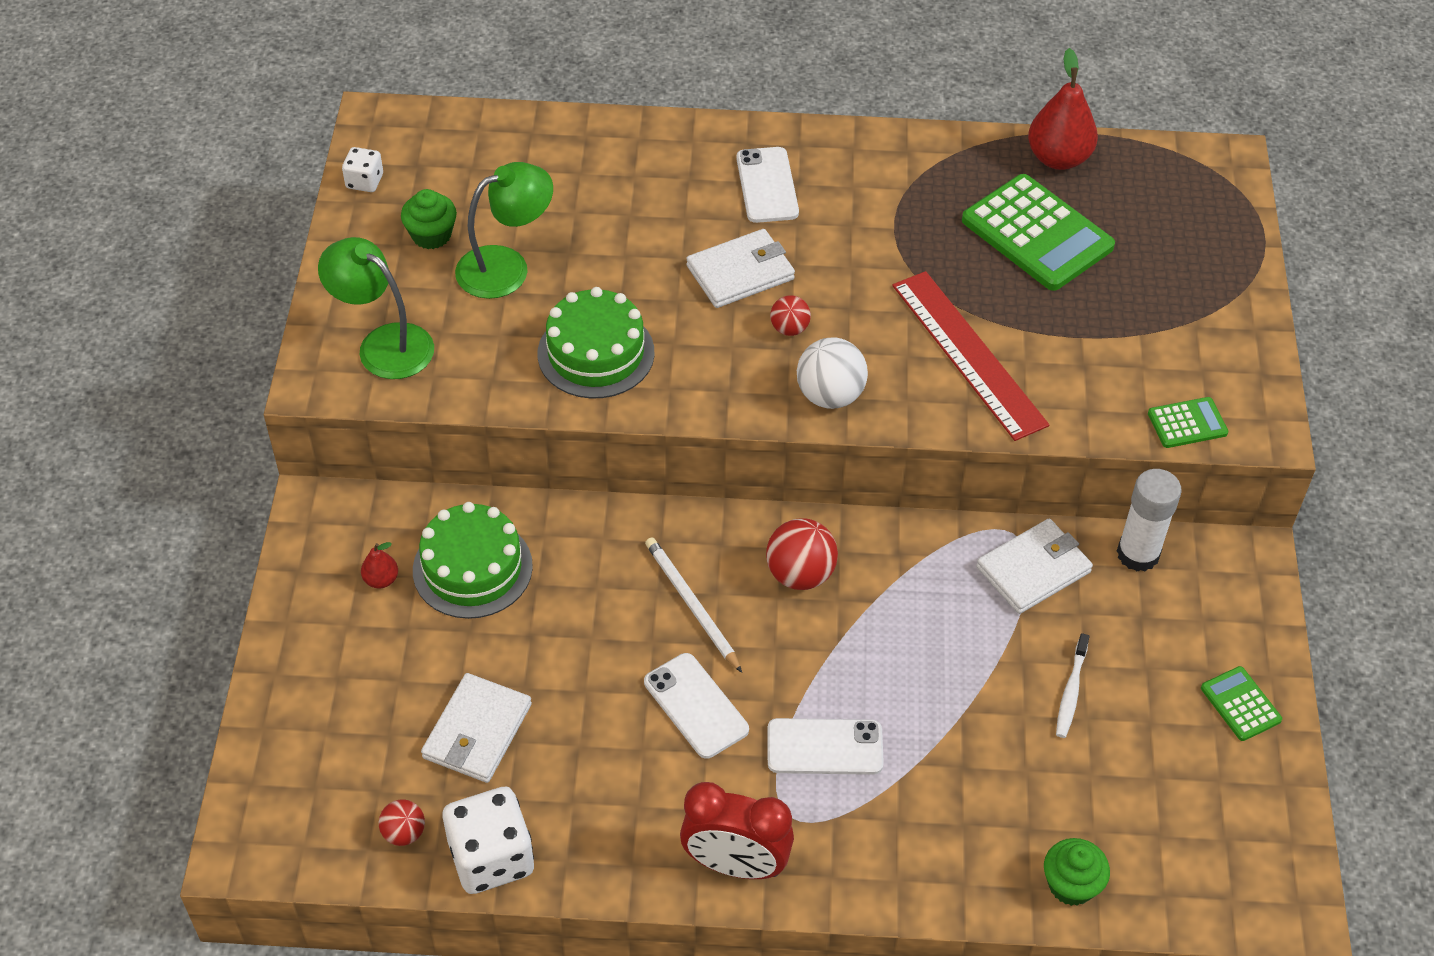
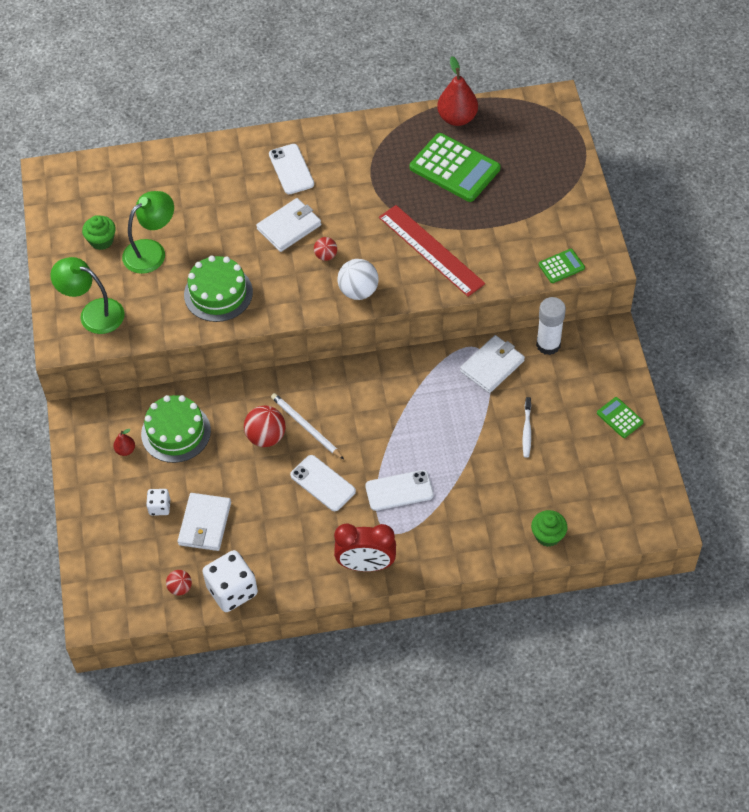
camera: 10 degrees left, 5 degrees up
(364, 181) = (51, 215): white dice -> white dice (159, 507)
(800, 574) = (362, 396): red ball -> red ball (266, 437)

